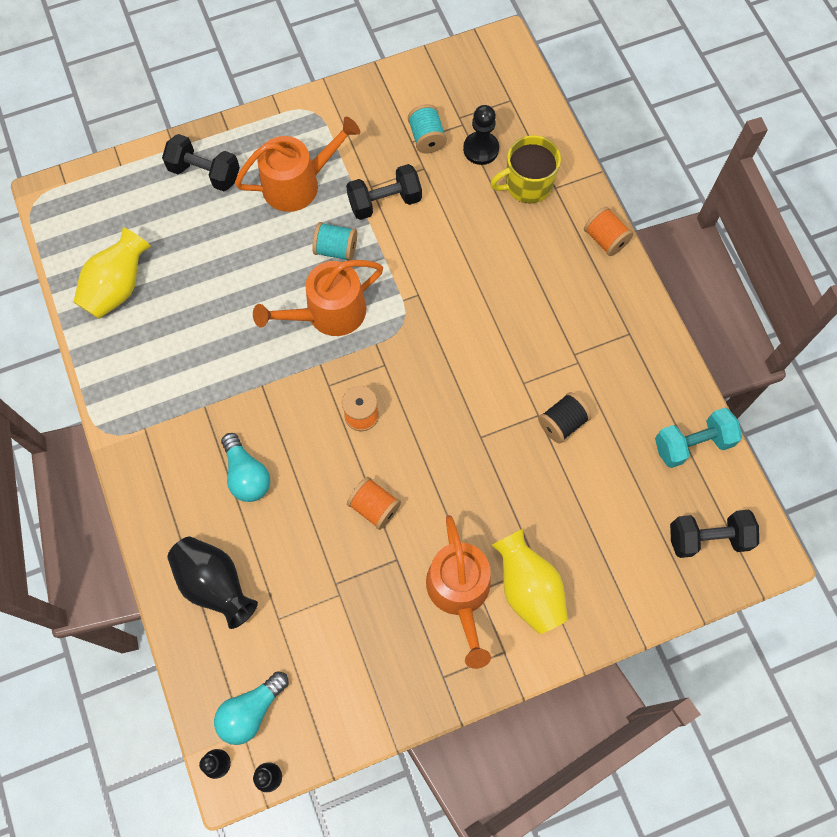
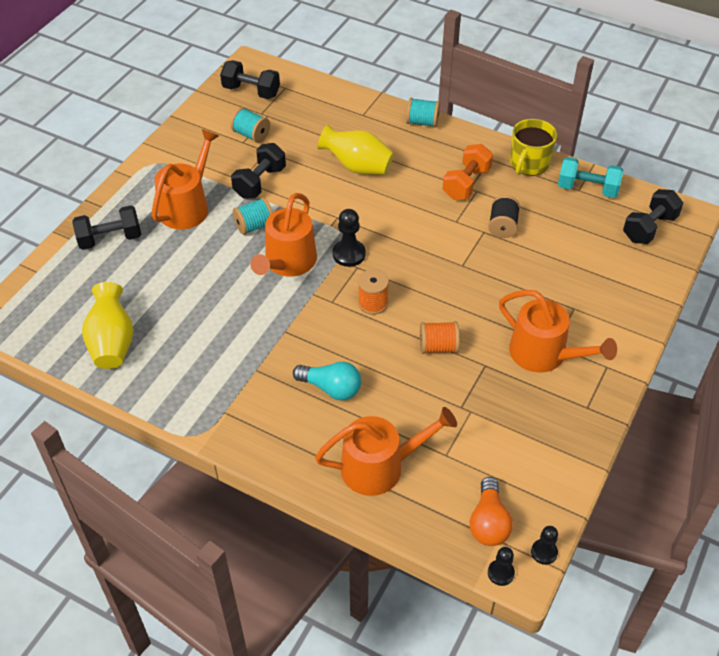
camera: 40 degrees left, 20 degrees down
(215, 584) = (379, 467): black vase -> orange watering can
(251, 711) = (489, 522): turquoise light bulb -> orange light bulb
(474, 82) = (251, 91): none -> black dumbbell
(481, 149) = (294, 121): black pawn -> black pawn (349, 254)
(527, 184) = (343, 122): yellow mug -> yellow mug (529, 163)
(528, 588) = (581, 323): yellow vase -> yellow vase (357, 167)
(576, 346) = (466, 183): none -> orange dumbbell
(605, 239) = (422, 122): orange spool -> turquoise spool
(692, 444) = (587, 189): turquoise dumbbell -> turquoise dumbbell turned 75 degrees clockwise

